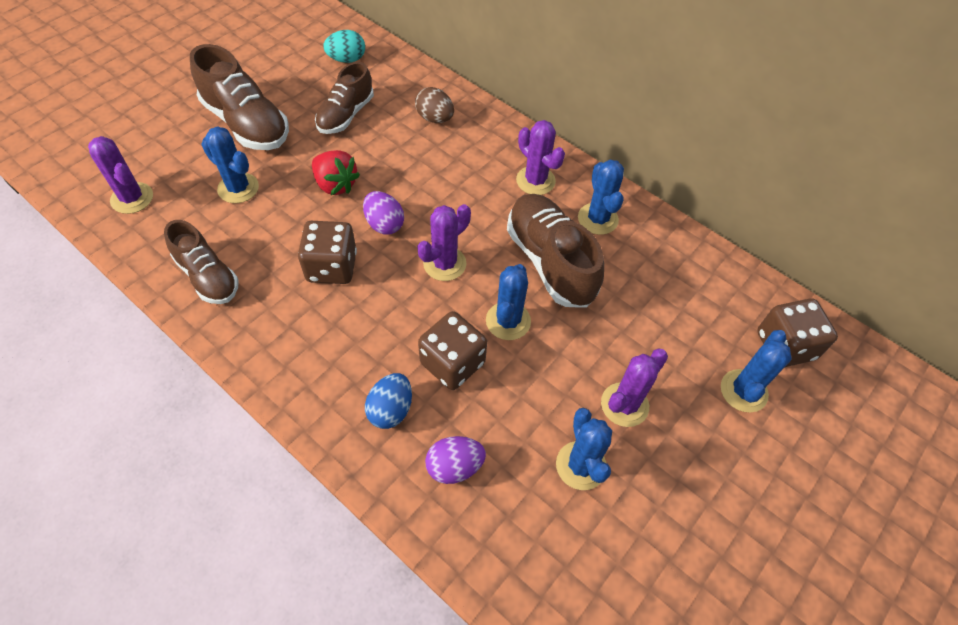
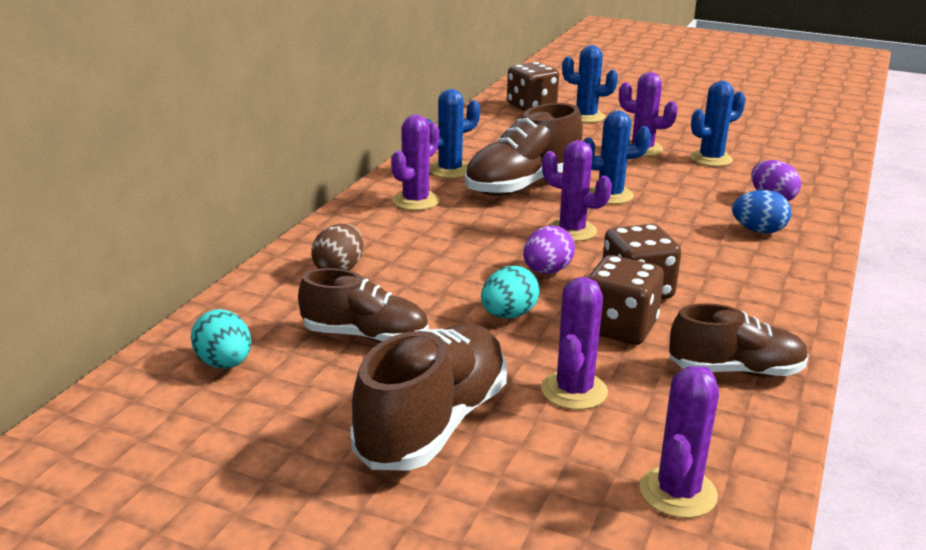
camera: 105 degrees left, 30 degrees down
(208, 276) = (735, 371): brown shoe -> brown shoe turned 60 degrees clockwise
(238, 188) = (574, 391): blue cactus -> purple cactus
(335, 184) = (508, 315): red strawberry -> turquoise egg
(452, 363) = (681, 212): brown dice -> brown dice (619, 328)

